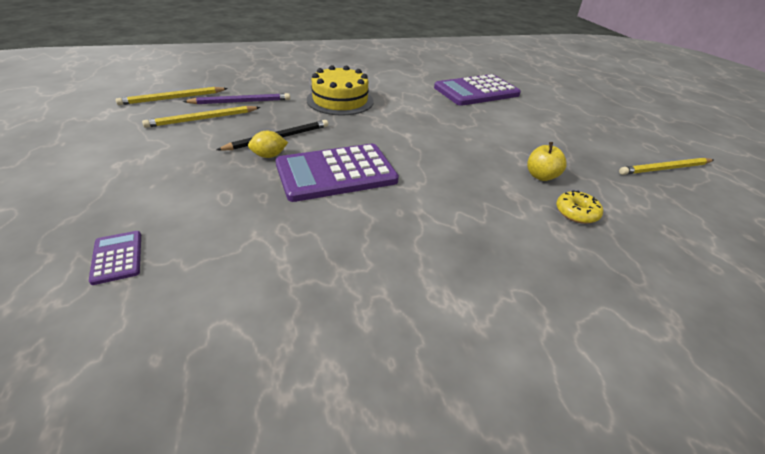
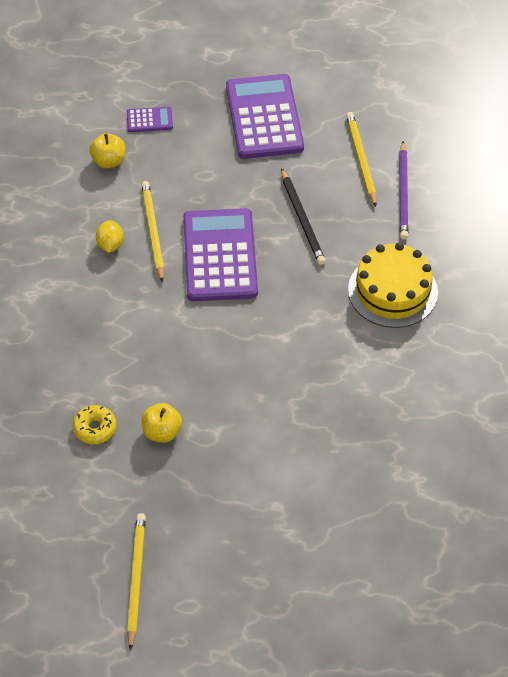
camera: 110 degrees right, 15 degrees up
(173, 98) = (422, 134): yellow pencil -> yellow pencil (153, 232)
(199, 282) = (109, 161): none -> yellow apple
(269, 156) = (266, 209): yellow lemon -> yellow lemon (110, 245)
(476, 91) = (402, 469): purple calculator -> purple calculator (264, 117)

